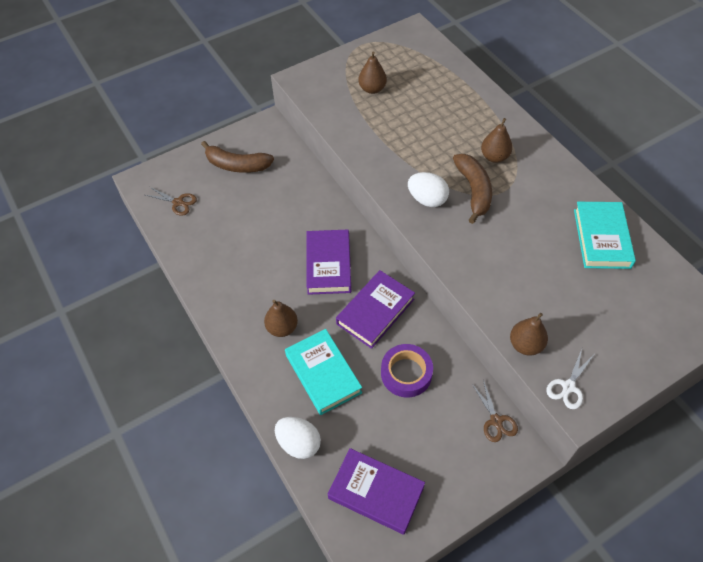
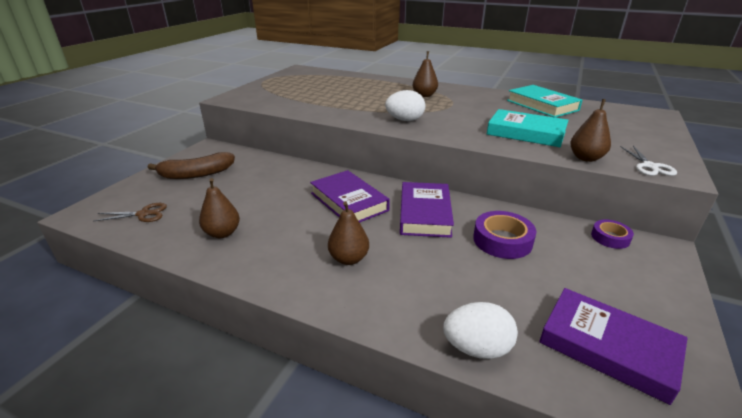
camera: 35 degrees left, 25 degrees down
(323, 374) = (430, 274): turquoise book -> turquoise book (526, 133)
(372, 89) = (297, 91): brown pear -> brown pear (222, 233)
(376, 492) = (608, 347): purple book -> purple book turned 45 degrees clockwise
(473, 191) = (432, 109): brown banana -> none
(496, 421) = (610, 238): brown scissors -> purple tape

